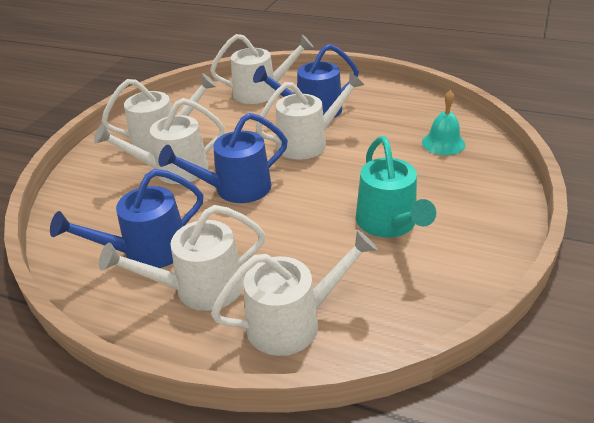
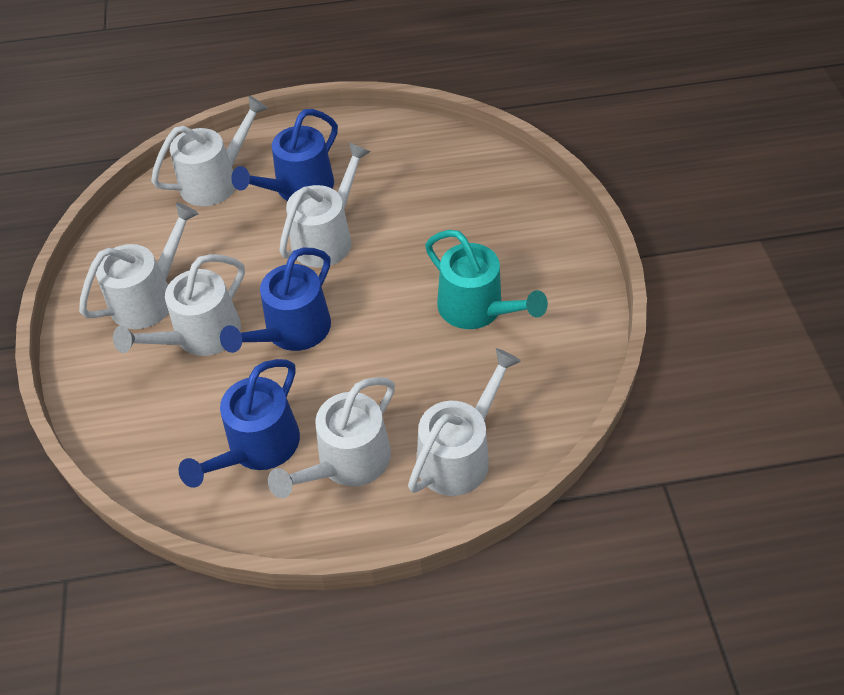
camera: 30 degrees left, 15 degrees up
(443, 143) = (469, 185): turquoise bell -> none

